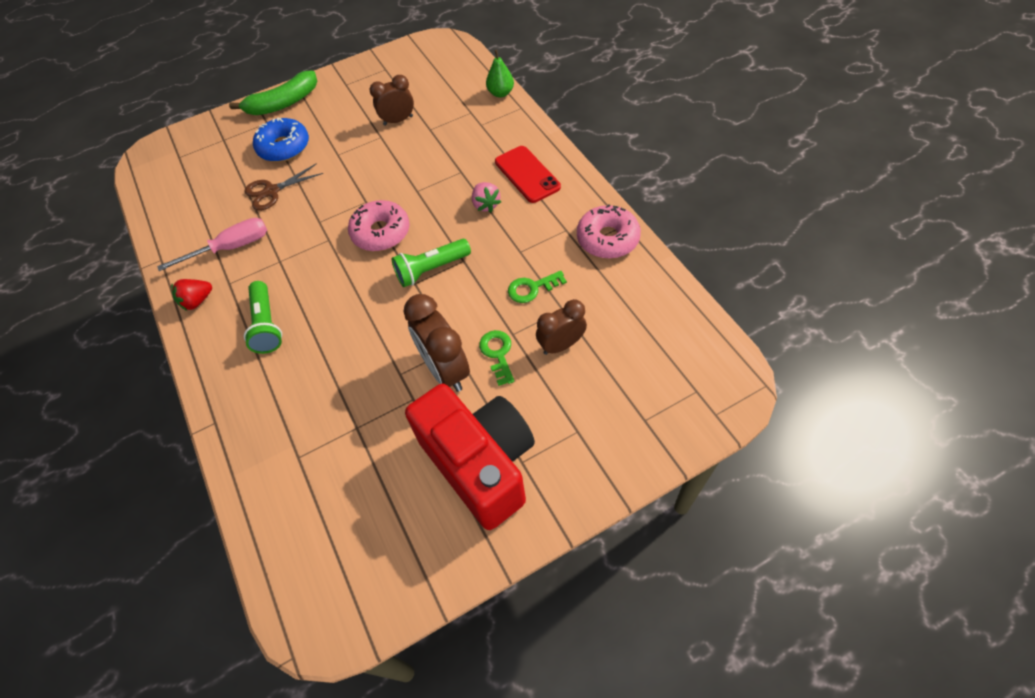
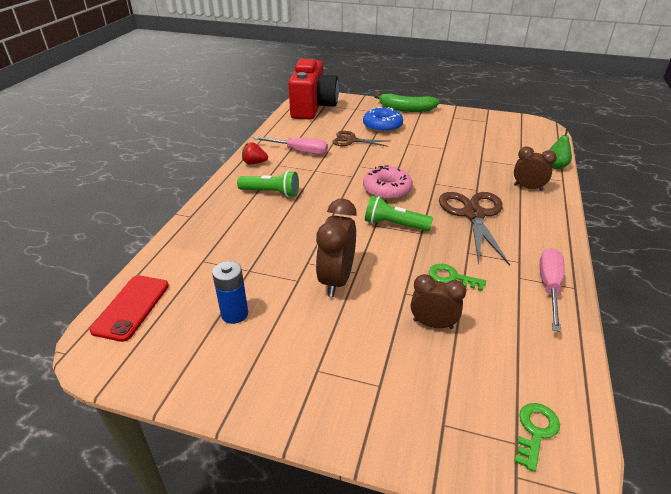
camera: 40 degrees right, 20 degrees down
(267, 325) = (271, 193): green flashlight -> green flashlight turned 105 degrees counterclockwise
(398, 120) = (465, 146): brown clock -> brown clock (528, 188)
(398, 478) = (234, 314): none -> blue battery
(480, 464) = (290, 348): red camera -> red camera (313, 108)
(486, 204) = (473, 214): pink strawberry -> brown scissors
(497, 353) = (381, 296): green key -> green key (535, 431)
(527, 174) = (525, 216): red phone -> red phone (131, 307)
(607, 239) = (549, 287): pink donut -> pink screwdriver

